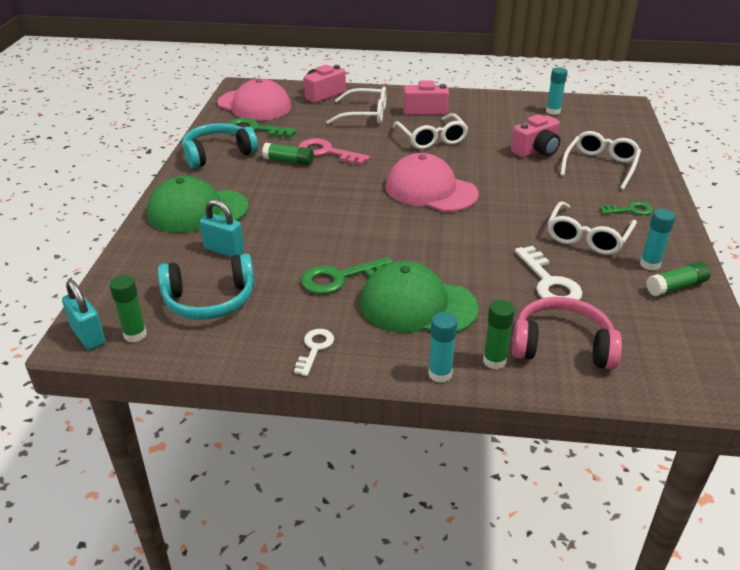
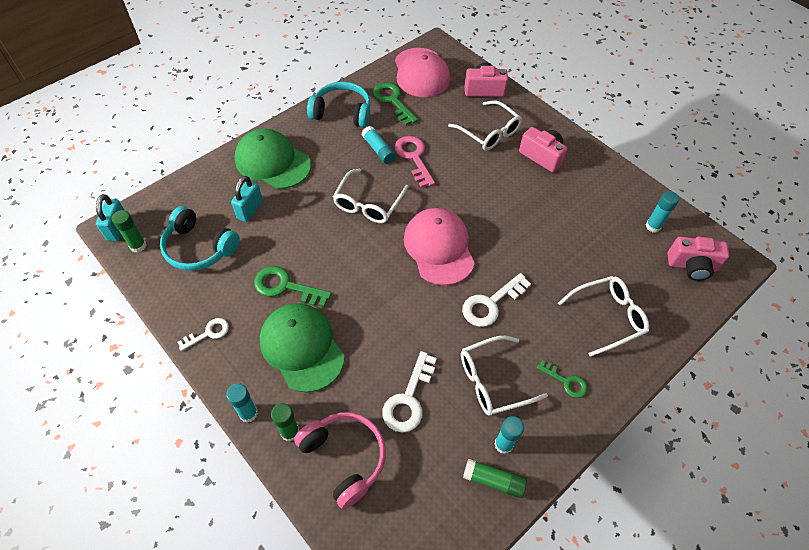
camera: 40 degrees right, 20 degrees up
(224, 250) = (250, 210): turquoise padlock -> turquoise padlock turned 45 degrees clockwise
(288, 161) = (378, 150): green glue stick -> turquoise glue stick
(431, 138) = (507, 192): white glasses -> white glasses (368, 203)
(518, 199) = (491, 303): none -> white key
(536, 151) = (575, 262): pink camera -> pink camera (691, 266)

